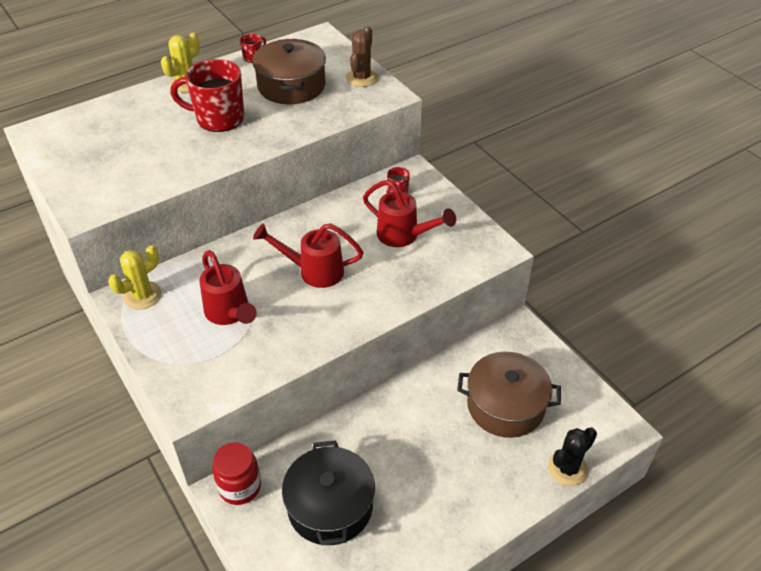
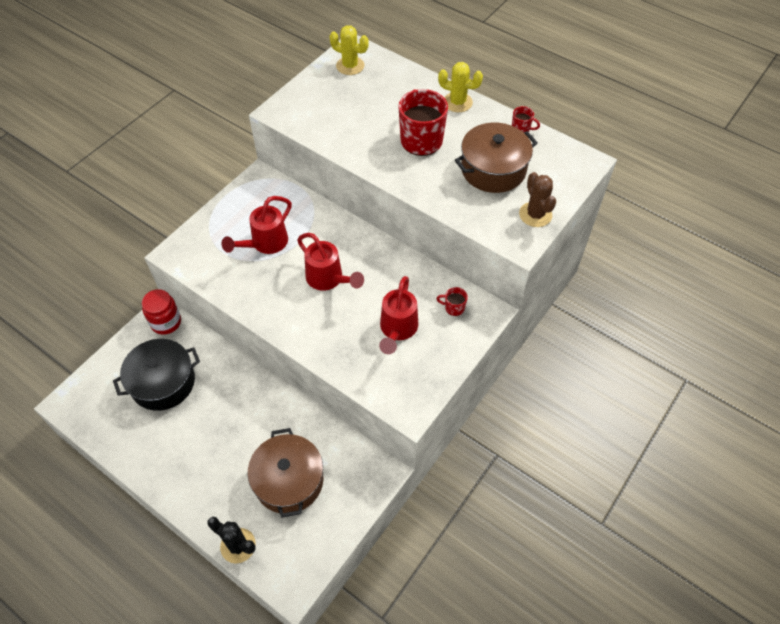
camera: 70 degrees right, 10 degrees up
(142, 296) = (265, 187): yellow cactus -> yellow cactus (350, 66)
(313, 271) = (329, 280): red watering can -> red watering can turned 150 degrees clockwise
(361, 78) = (535, 214): brown cactus -> brown cactus turned 75 degrees clockwise

